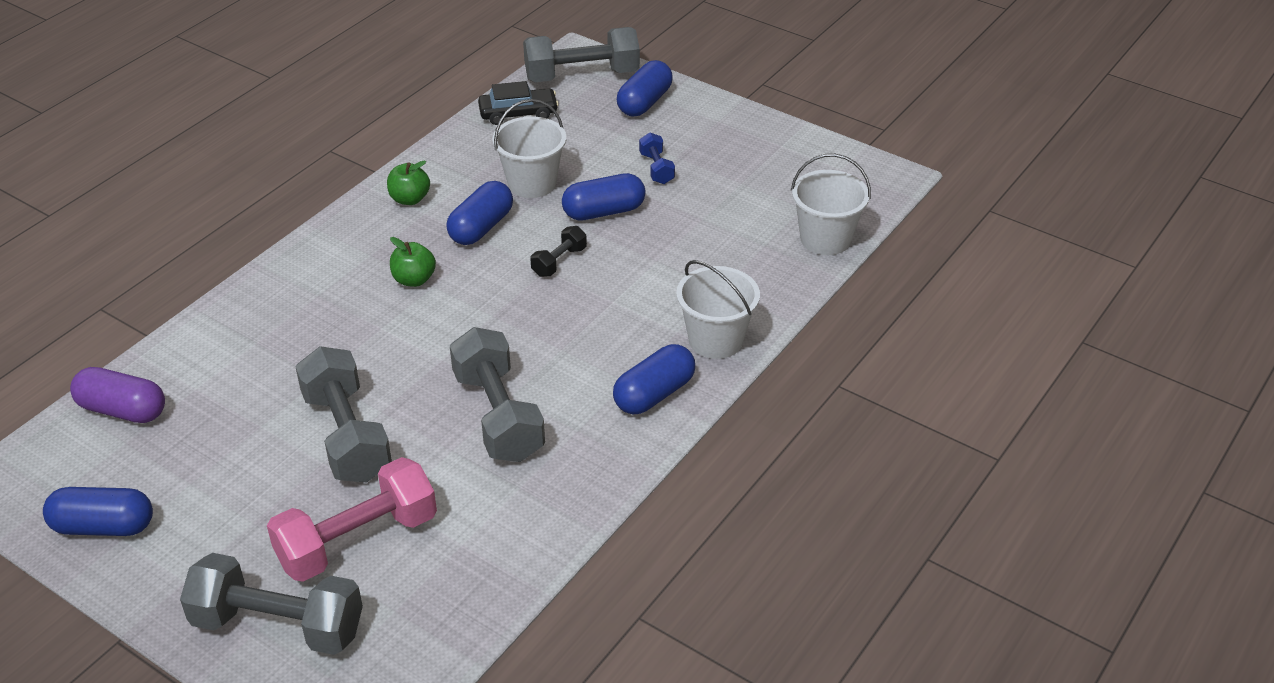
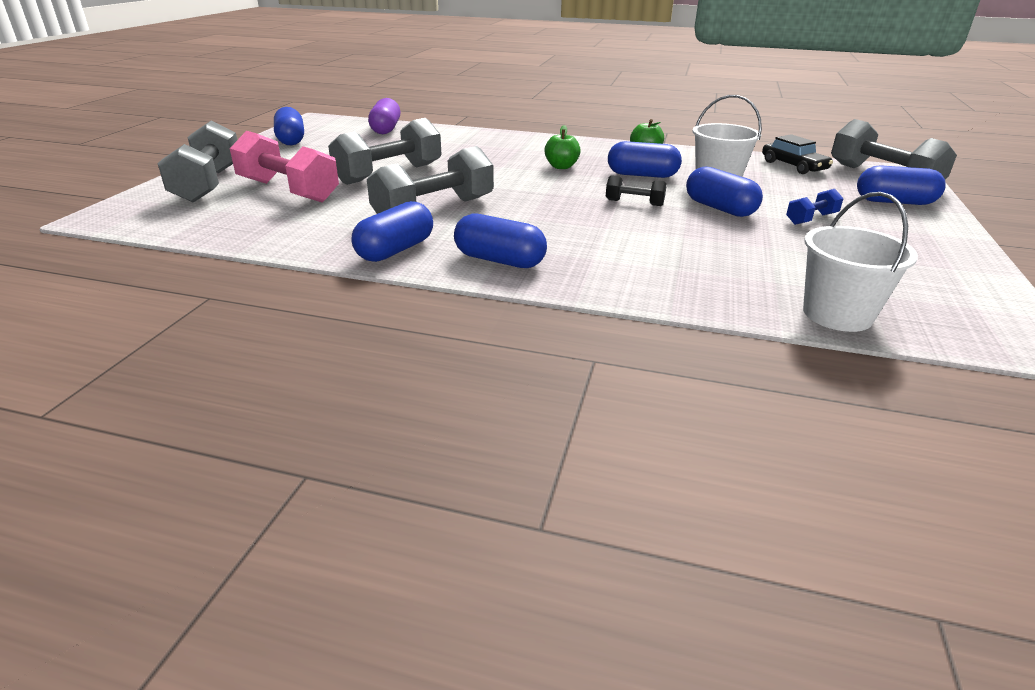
camera: 70 degrees right, 10 degrees down
(596, 463) = (395, 250): none -> blue capsule
(715, 340) = (600, 277): white bucket -> none

